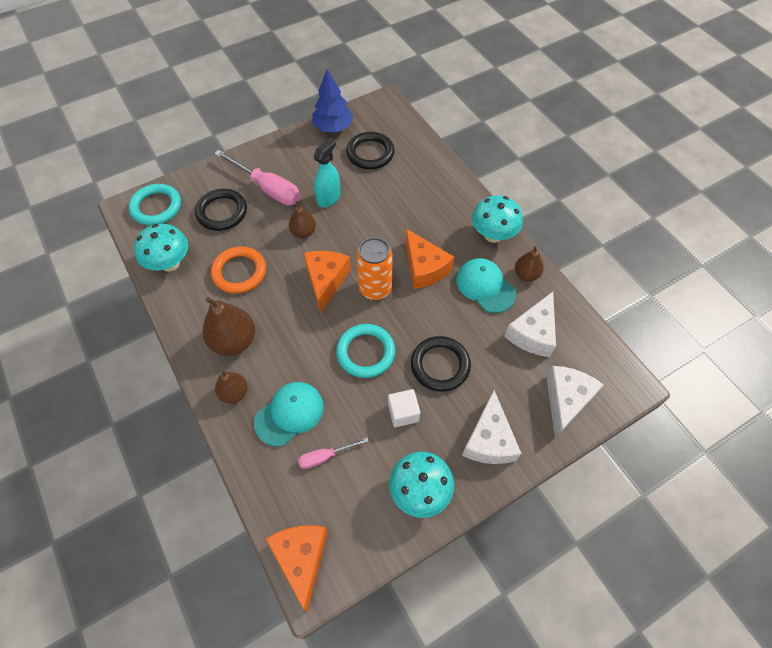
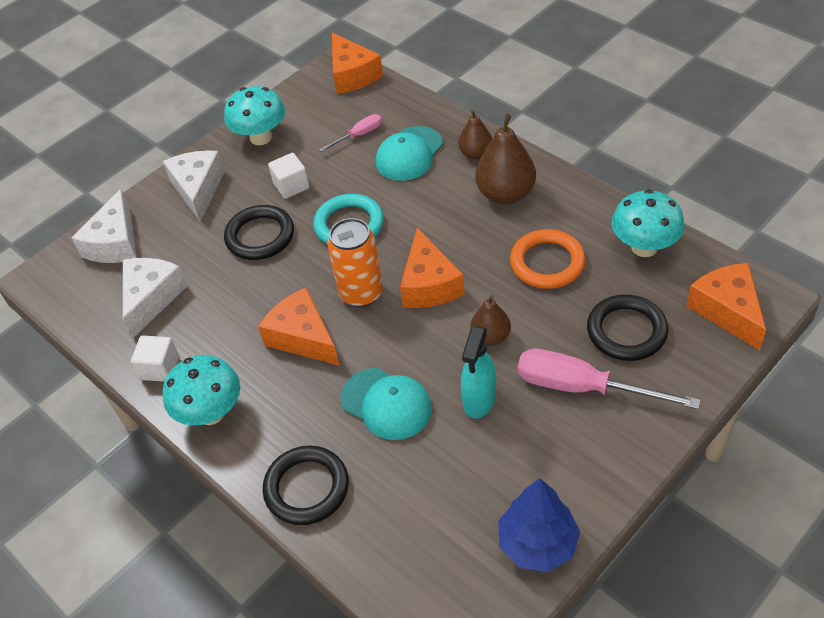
camera: 170 degrees right, 10 degrees down
(156, 207) = (727, 310): turquoise ring -> orange cheese
(370, 153) = (445, 505): black ring -> black ring (306, 488)
(485, 286) = (216, 336): turquoise cap -> turquoise cap (386, 404)
(526, 274) = (160, 368): brown pear -> white cube

